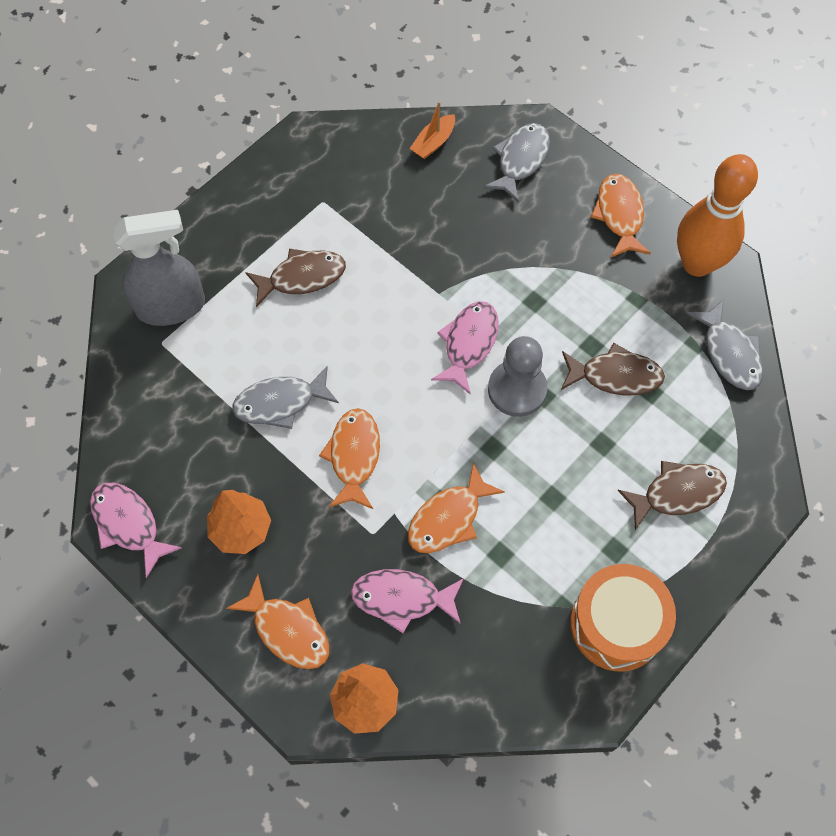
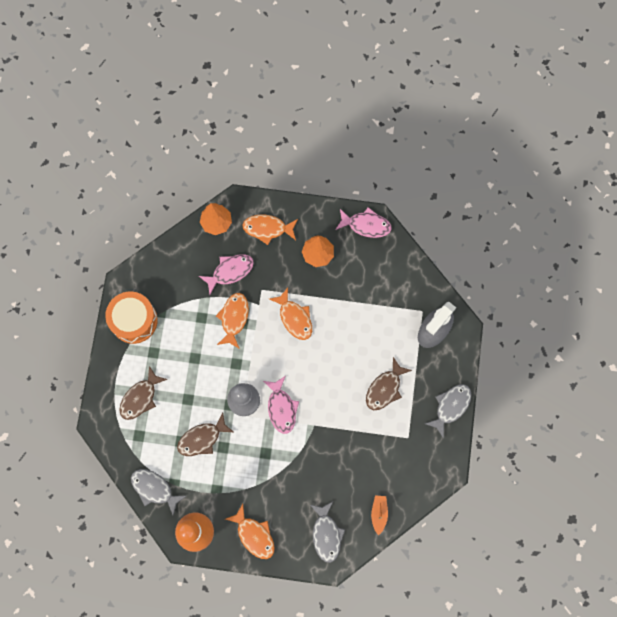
camera: 145 degrees right, 10 degrees up
(280, 402) = (345, 320): grey fish -> grey fish (450, 407)

